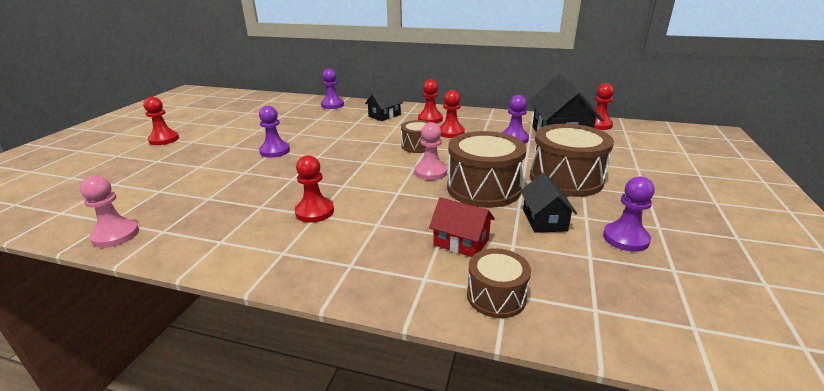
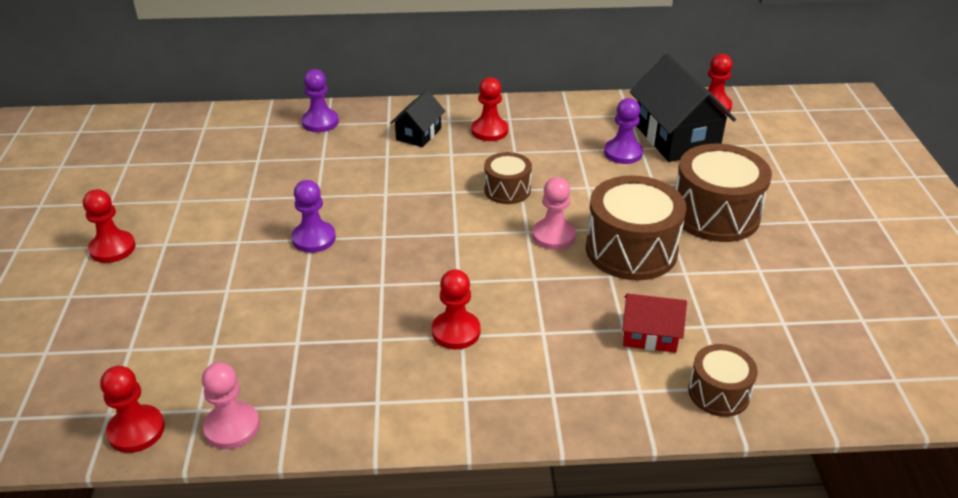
camera: 20 degrees left, 10 degrees up
(451, 133) = (535, 155): red pawn -> red pawn (136, 430)
(544, 220) = (719, 283): black house -> none
(625, 238) = (808, 290): purple pawn -> none

